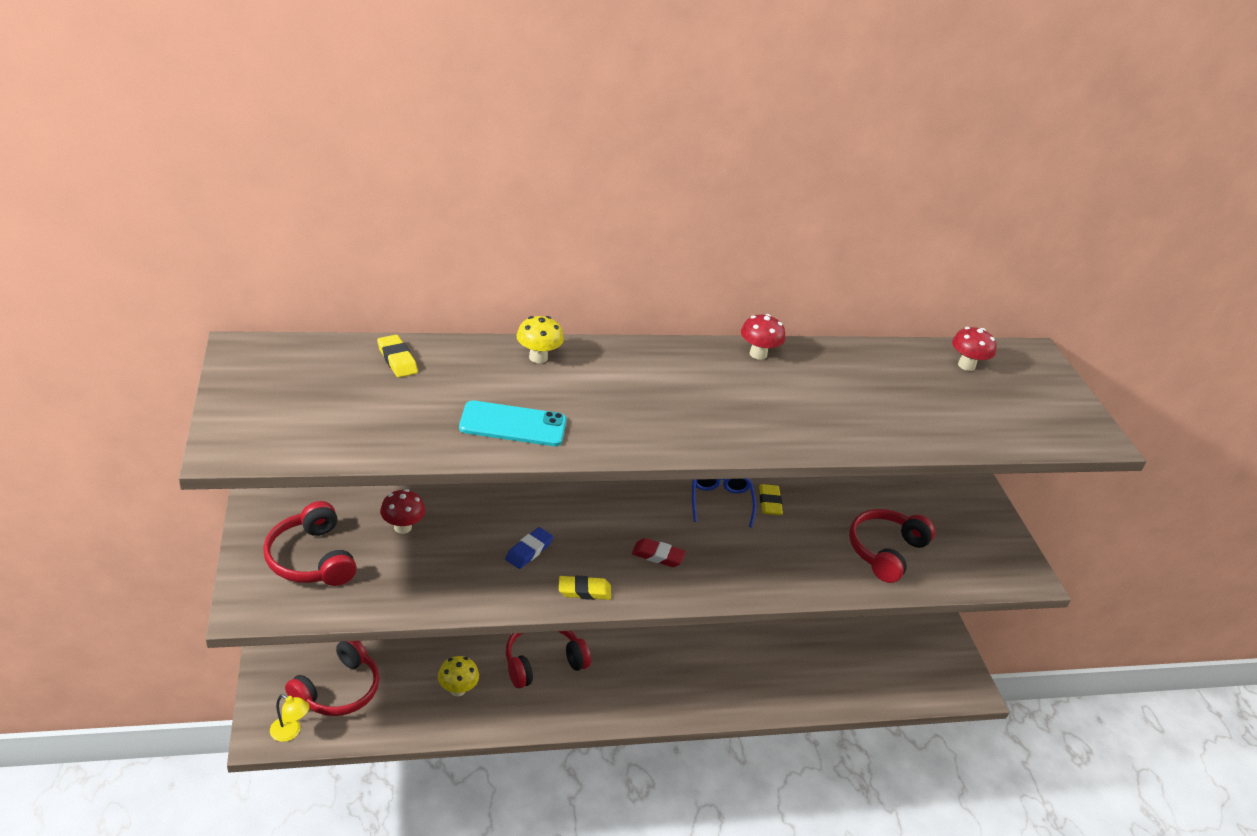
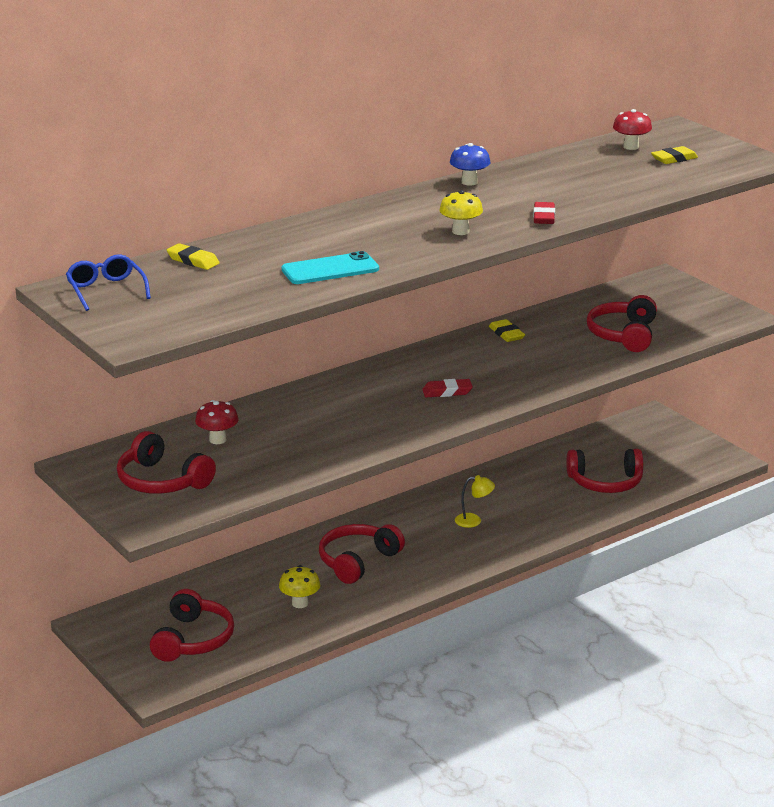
camera: 20 degrees left, 10 degrees down
(290, 732) = (178, 679): yellow lamp -> yellow lamp (474, 521)
(529, 551) = (339, 421): blue eraser -> none
(538, 357) = (302, 229): yellow mushroom -> yellow mushroom (460, 231)
(584, 591) = (409, 429): yellow eraser -> yellow eraser (674, 159)
(720, 502) = (466, 345): blue glasses -> blue glasses (106, 290)
(758, 354) = (469, 182): red mushroom -> blue mushroom
(795, 433) = (544, 217): none -> red eraser
(832, 666) = (605, 482): none -> red headphones

